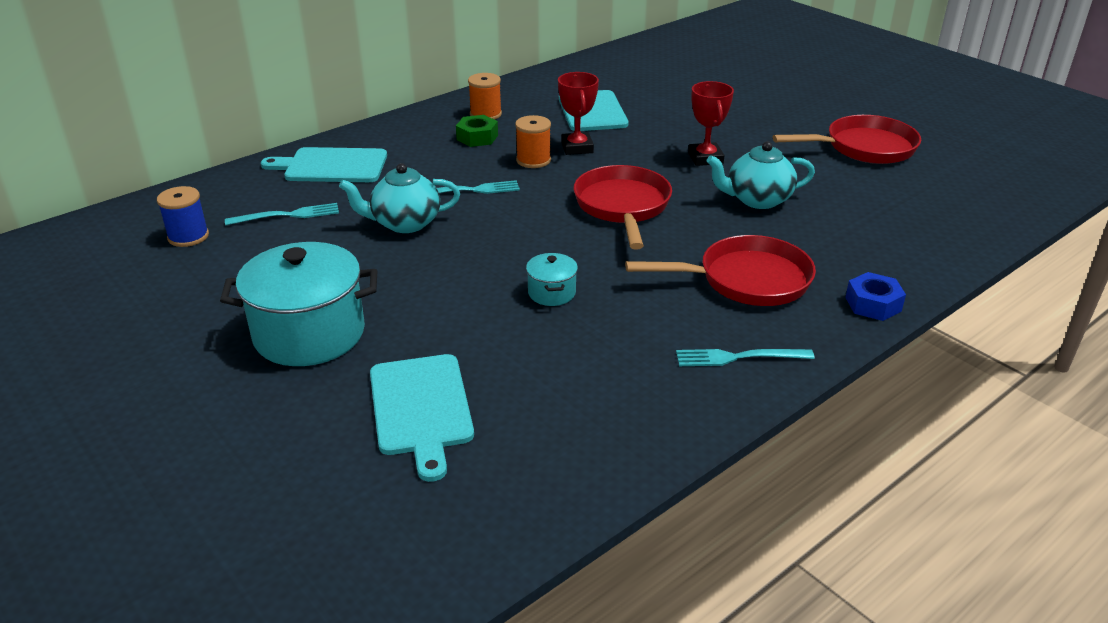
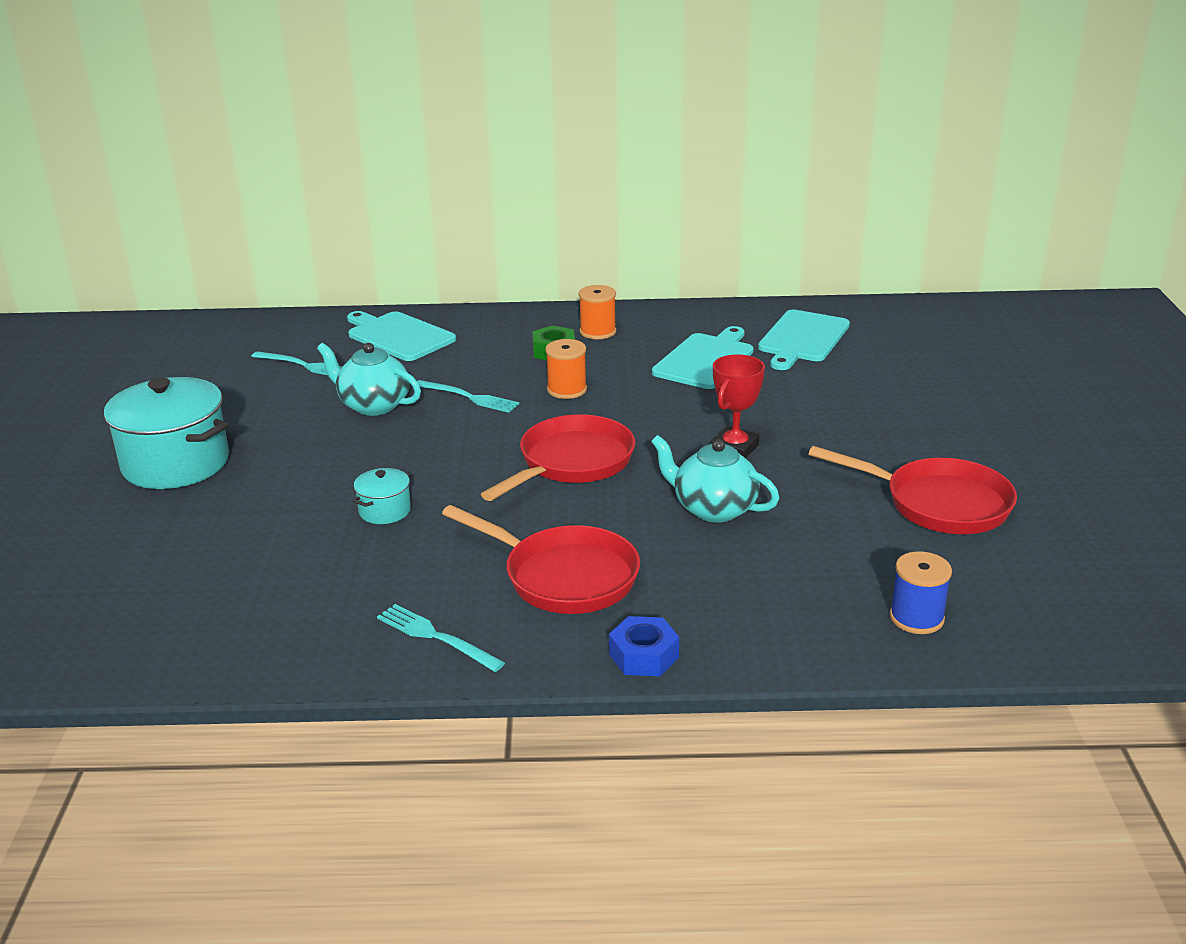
camera: 40 degrees right, 5 degrees down
(188, 236) = (217, 356): blue spool -> blue spool (916, 618)
(421, 408) = (154, 553): turquoise cutting board -> turquoise cutting board (802, 339)
(577, 148) = (626, 392): red trophy -> none

